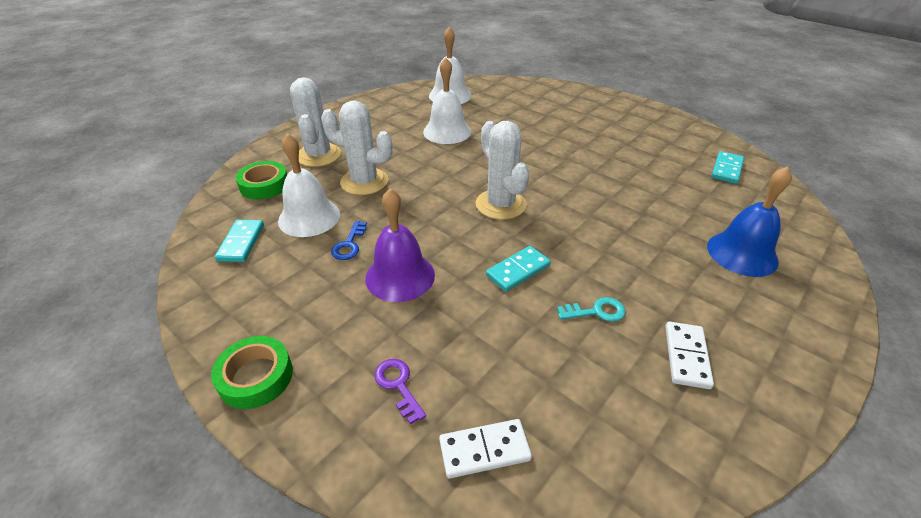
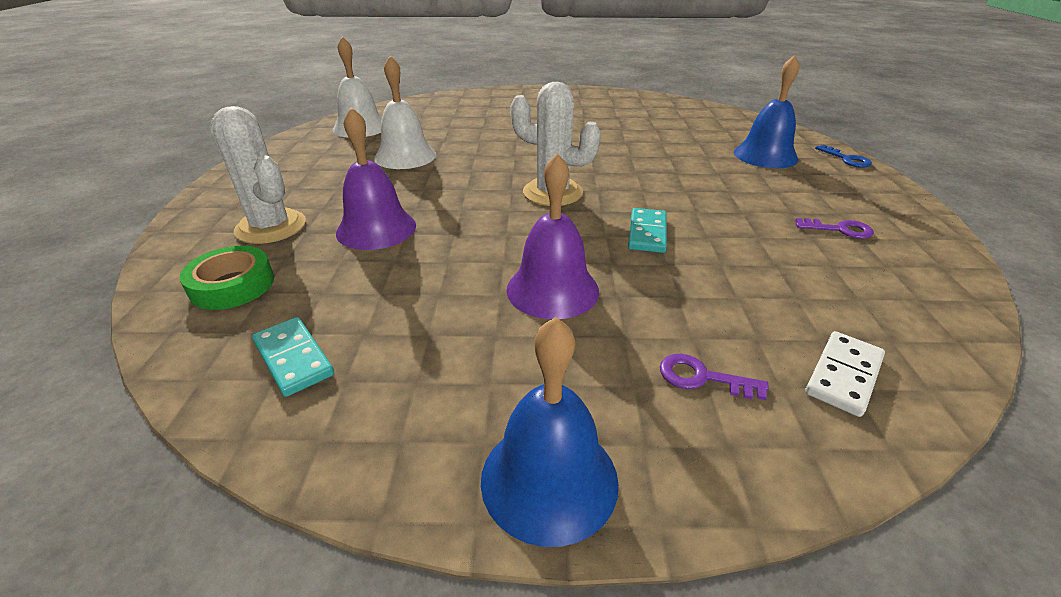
camera: 40 degrees left, 5 degrees down
(256, 377) = (549, 479): green tape -> blue bell
(309, 217) = (356, 289): white bell -> none
(349, 244) = (451, 290): blue key -> blue key (846, 159)
(364, 182) = (376, 229): white cactus -> purple bell
(596, 311) = (746, 232): turquoise key -> none
(686, 356) = (839, 229): white domino -> purple key
(726, 169) = (676, 111): turquoise domino -> none

